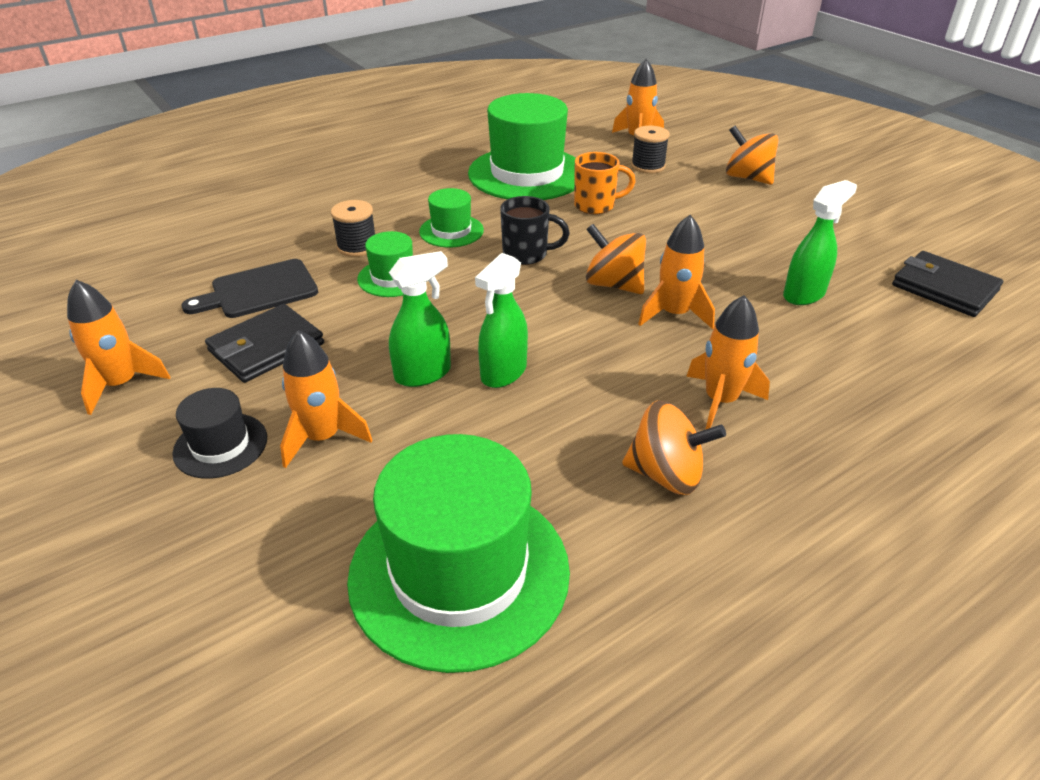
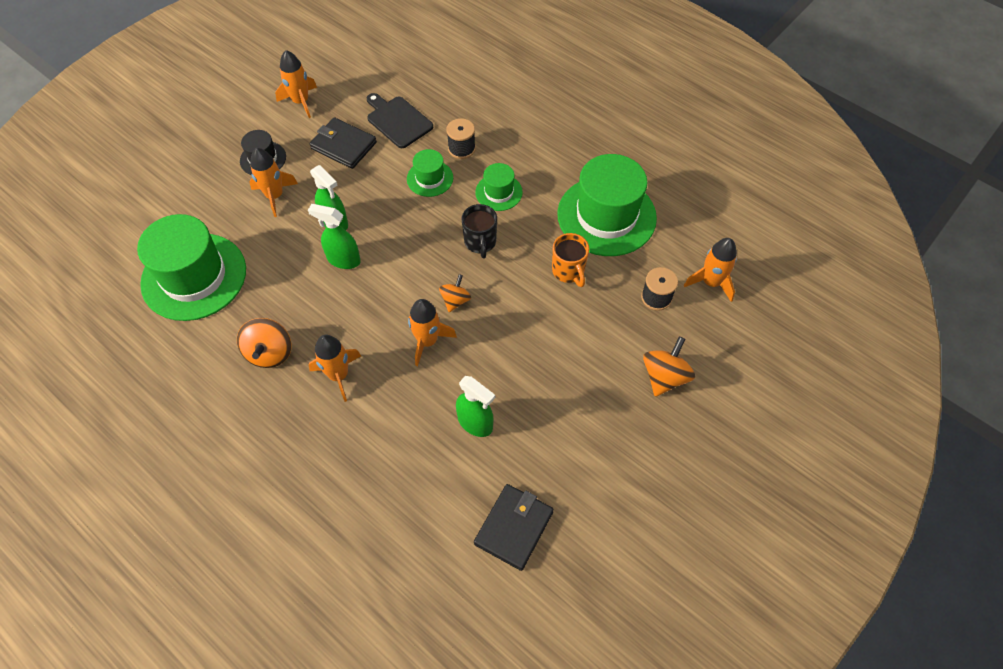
camera: 75 degrees right, 20 degrees up
(613, 284) = (455, 300): orange spinning top -> orange spinning top, size x0.65

